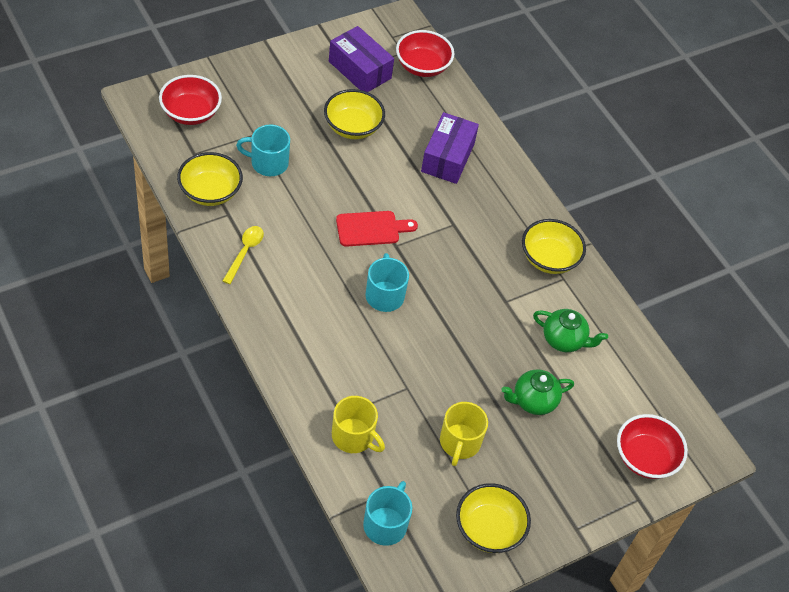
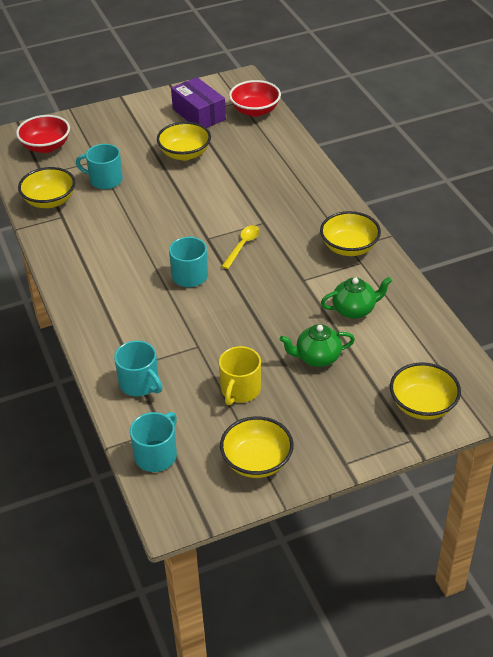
camera: 15 degrees right, 10 degrees down
(245, 252) = (70, 244): yellow spoon -> yellow spoon (242, 246)
(353, 436) = (140, 383): yellow mug -> turquoise mug
(371, 229) = (187, 226): red cutting board -> none
(447, 157) = (266, 174): purple box -> none
(564, 340) = (354, 310): green teapot -> green teapot turned 45 degrees counterclockwise
(645, 458) = (422, 405): red bowl -> yellow bowl

